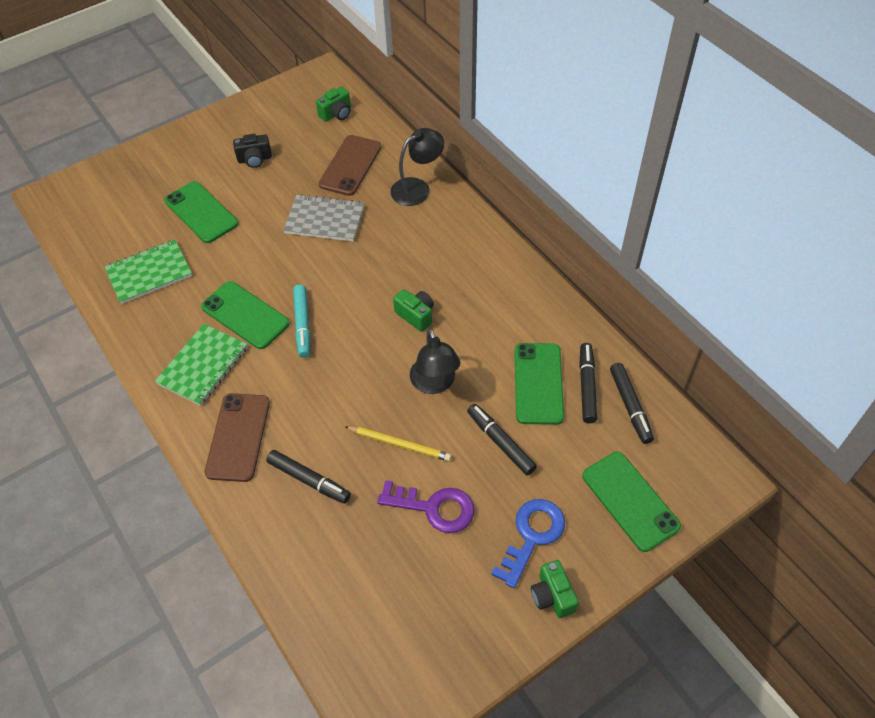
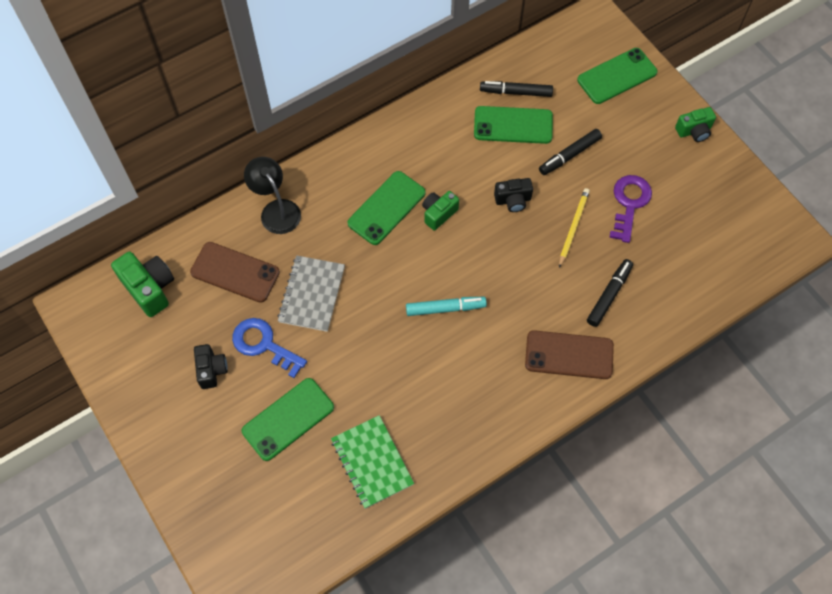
camera: 90 degrees left, 10 degrees up
(203, 366) = (492, 394): green notebook -> none
(245, 315) = (432, 361): green phone -> green phone (386, 208)
(336, 114) = (149, 288): green camera -> green camera, size x1.56
(435, 384) = (513, 200): black lamp -> black camera
(532, 536) = (649, 140): blue key -> blue key (264, 345)
(630, 406) = (534, 66): black marker -> none

